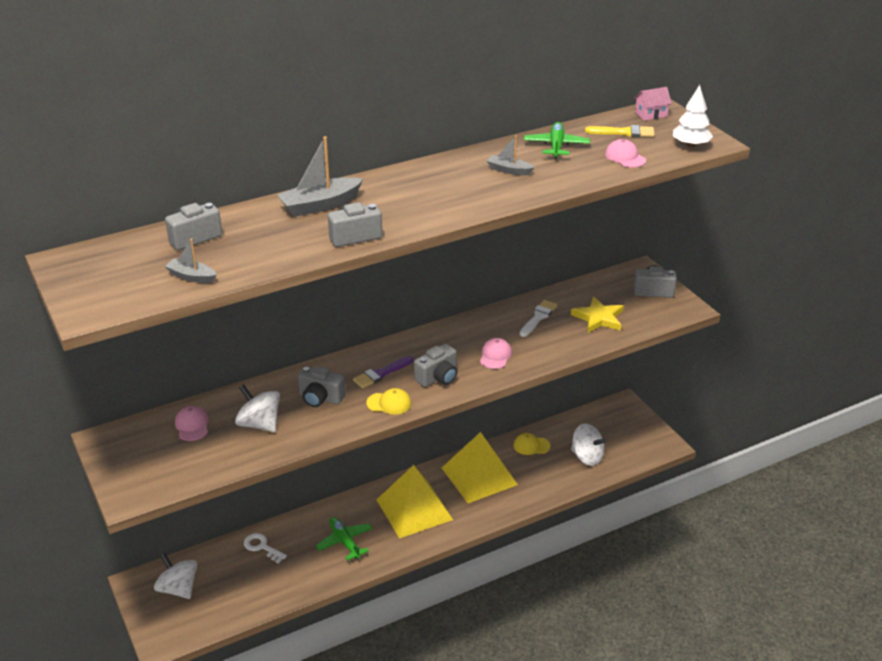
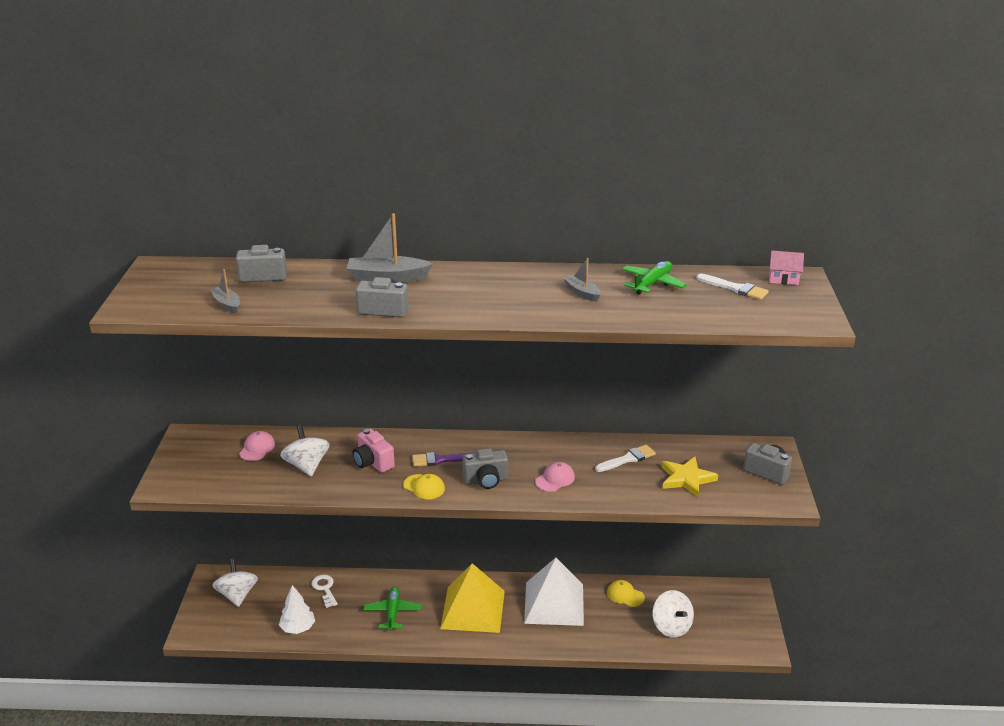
camera: 30 degrees right, 5 degrees down
(320, 398) = (373, 462): grey camera -> pink camera
(479, 476) = (554, 603): yellow pyramid -> white pyramid
(624, 132) = (735, 288): yellow brush -> white brush
(625, 157) = (709, 310): pink cap -> none
(690, 145) = (791, 317): white tree -> white tree (298, 628)

